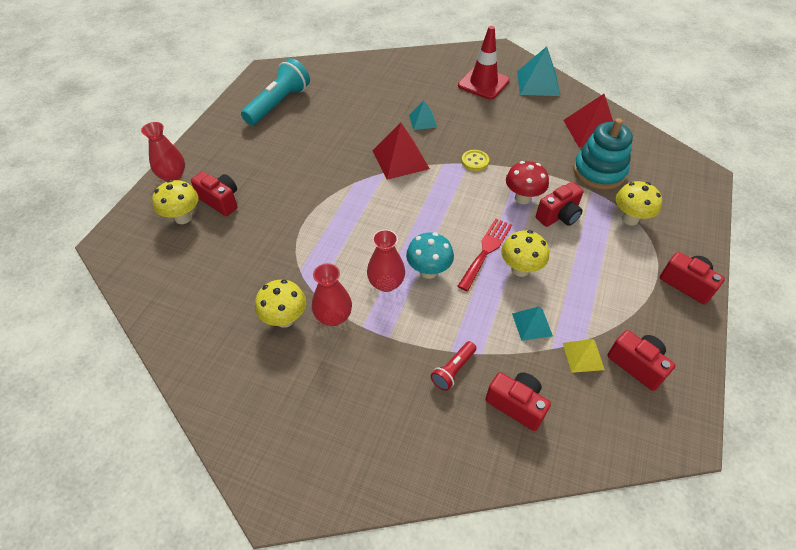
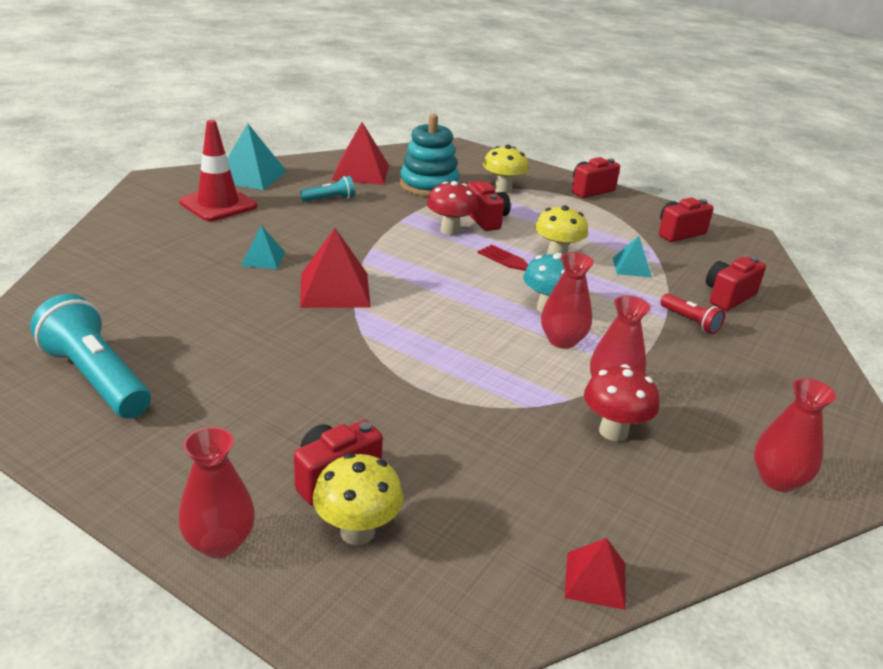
camera: 80 degrees left, 20 degrees down
(155, 315) = (595, 580): none -> red pyramid
(252, 419) = (777, 480): none -> red vase
(285, 319) = (613, 431): yellow mushroom -> red mushroom
(475, 161) = (371, 242): yellow button -> none
(530, 127) = (330, 199): none -> turquoise flashlight
(583, 356) = (670, 252): yellow pyramid -> none

